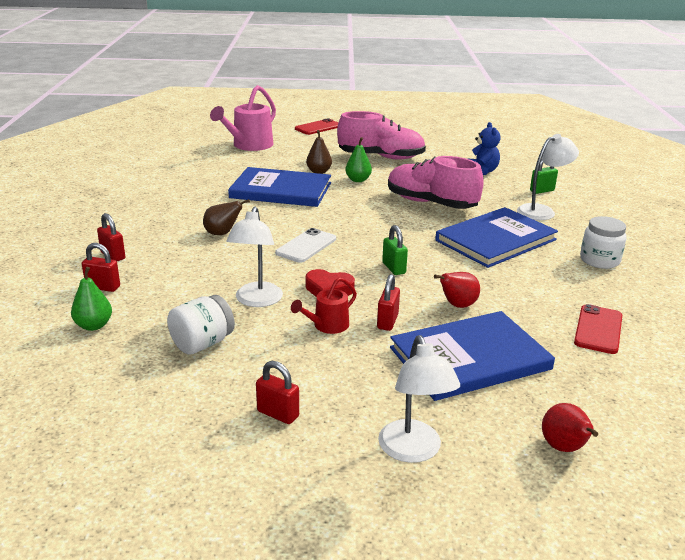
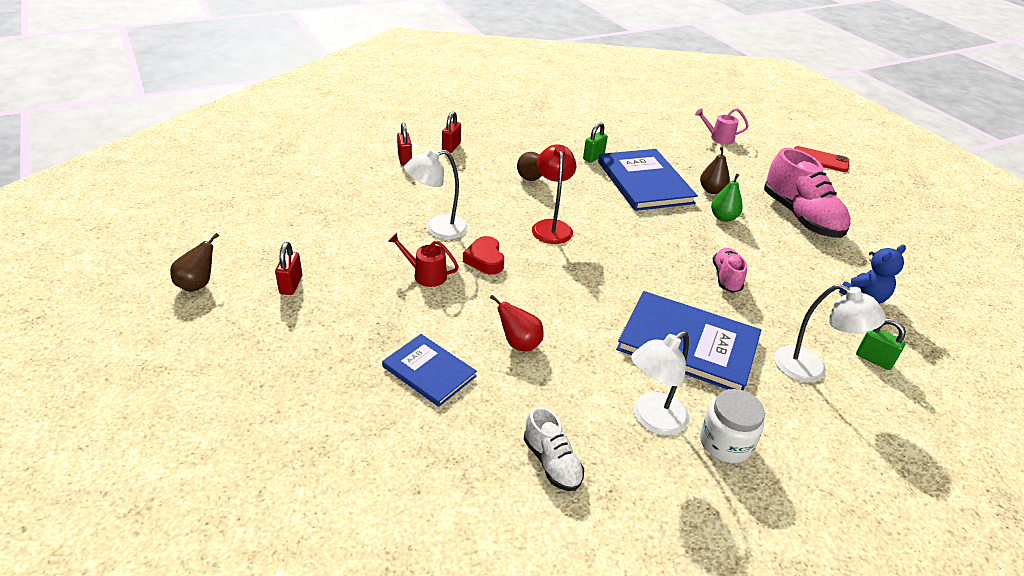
camera: 60 degrees right, 10 degrees up
(94, 325) = (353, 174): green pear -> none
(202, 344) = (360, 224): white jar -> none
(218, 490) = (198, 285): none -> brown pear
(249, 145) = (718, 138): pink watering can -> pink watering can, size x0.54
(306, 246) = (551, 226): white phone -> red lamp
(387, 322) = (456, 306): red padlock -> none
(394, 268) = (557, 287): green padlock -> green padlock (593, 157)
(413, 451) = (275, 366): white lamp -> white lamp (652, 420)
(431, 203) = (726, 278): pink shoe -> pink shoe, size x0.53
(469, 358) = (429, 371): blue book -> blue book, size x0.58
(564, 448) = (318, 463): red pear -> none
(598, 329) = (551, 462): red phone -> white shoe

